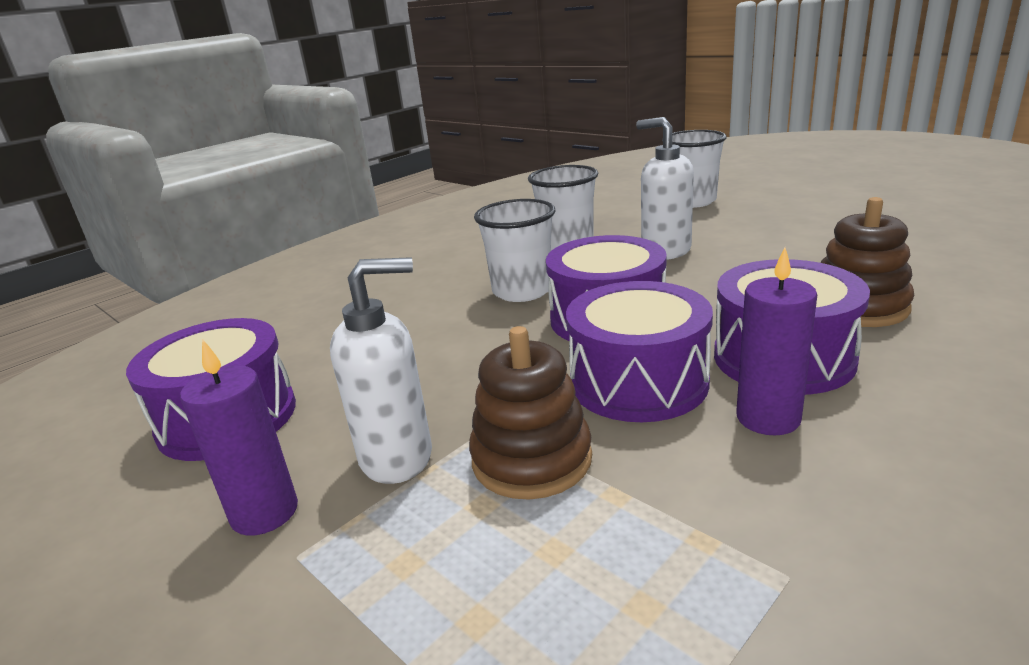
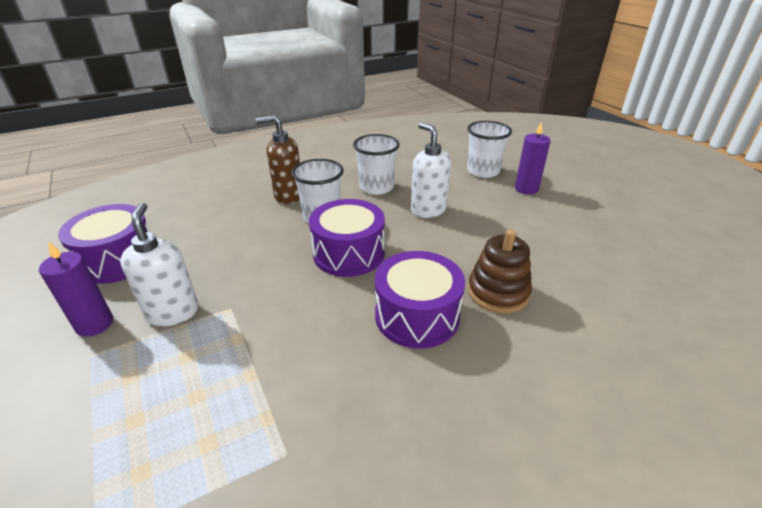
camera: 15 degrees right, 10 degrees up
(397, 457) = (173, 312): white soap dispenser -> white soap dispenser turned 105 degrees counterclockwise
(445, 281) = (288, 196): none -> brown soap dispenser
(532, 459) = (231, 337): brown stacking toy -> none
(638, 382) = (325, 305): purple drum -> none
(768, 418) = (368, 354): purple candle -> purple candle (526, 189)

